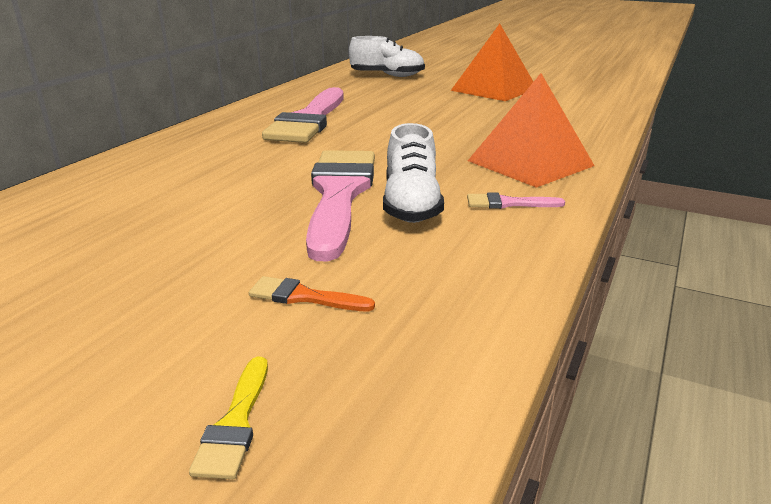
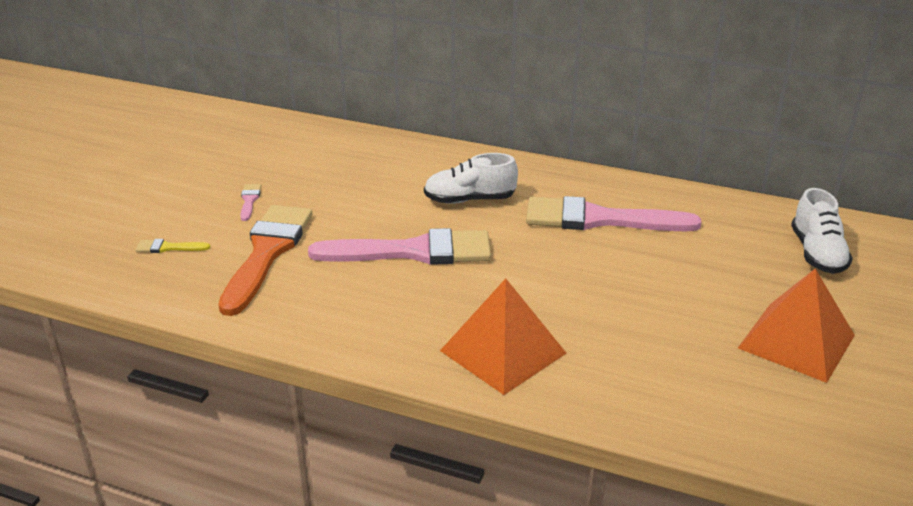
camera: 85 degrees right, 5 degrees up
(304, 297) = (267, 253): orange brush -> orange brush, size x2.49
(411, 205) = (395, 285): white shoe -> white shoe (469, 200)
(508, 203) = (402, 332): pink brush -> pink brush (249, 200)

